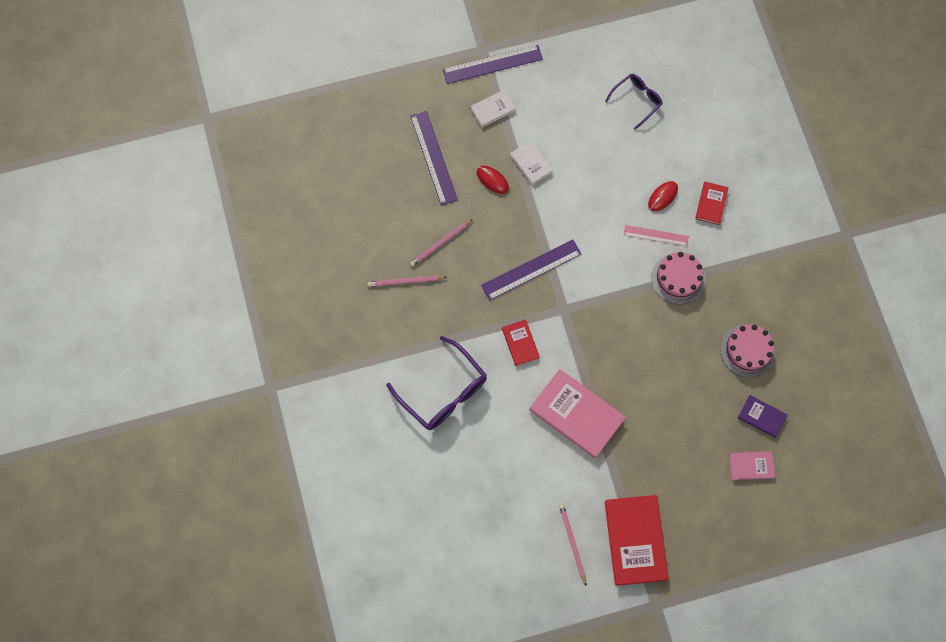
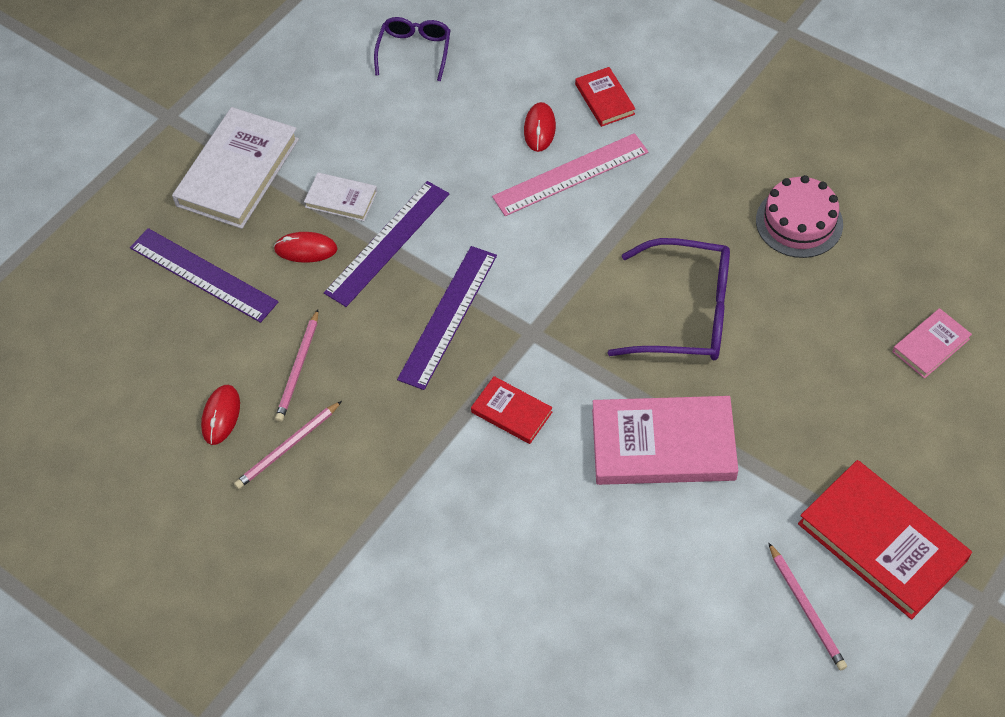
camera: 35 degrees left, 15 degrees down
(387, 242) = (221, 416): none -> red mouse
(444, 392) = (461, 547): purple glasses -> purple glasses (686, 313)
(492, 64) = (195, 124): purple ruler -> purple ruler (388, 243)
(492, 109) = (238, 172): white book -> white book, size x1.95
(572, 543) = (806, 609): pink pencil -> pink pencil turned 150 degrees counterclockwise
(656, 235) = (570, 174): pink ruler -> pink ruler, size x1.62
(678, 278) = (641, 202): pink cake -> none
(761, 417) = (887, 282): purple book -> none

